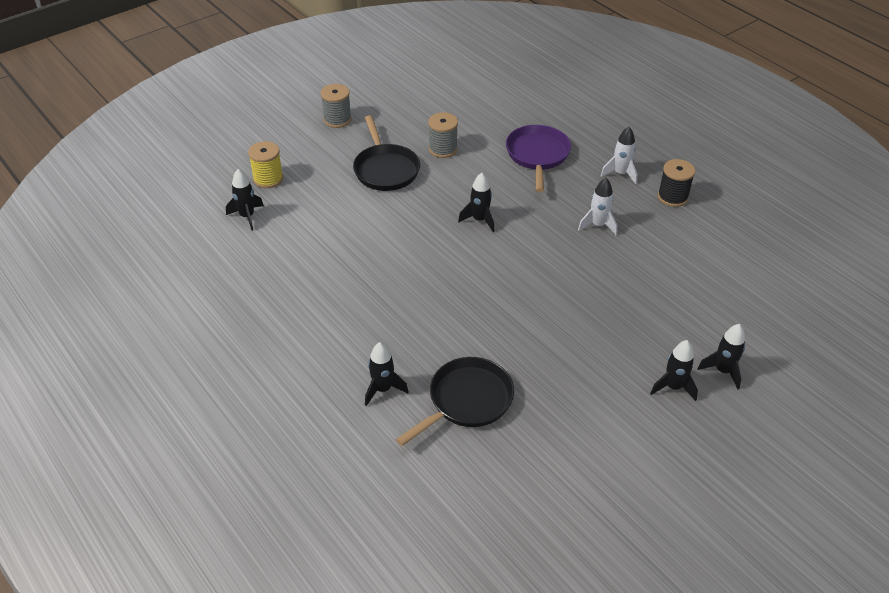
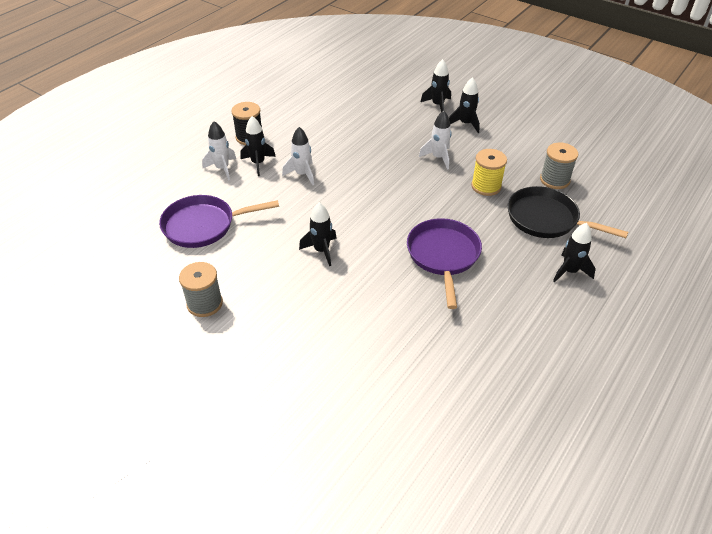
camera: 105 degrees left, 0 degrees up
(247, 216) = (392, 473): black rocket -> black rocket (258, 163)
(268, 179) = (307, 476): yellow spool -> yellow spool (486, 186)
(337, 119) = (152, 434): grey spool -> grey spool (554, 180)
(385, 169) = (256, 348): black pan -> none
(442, 299) = (443, 256): none -> purple pan
(604, 339) = (438, 158): none -> white rocket

